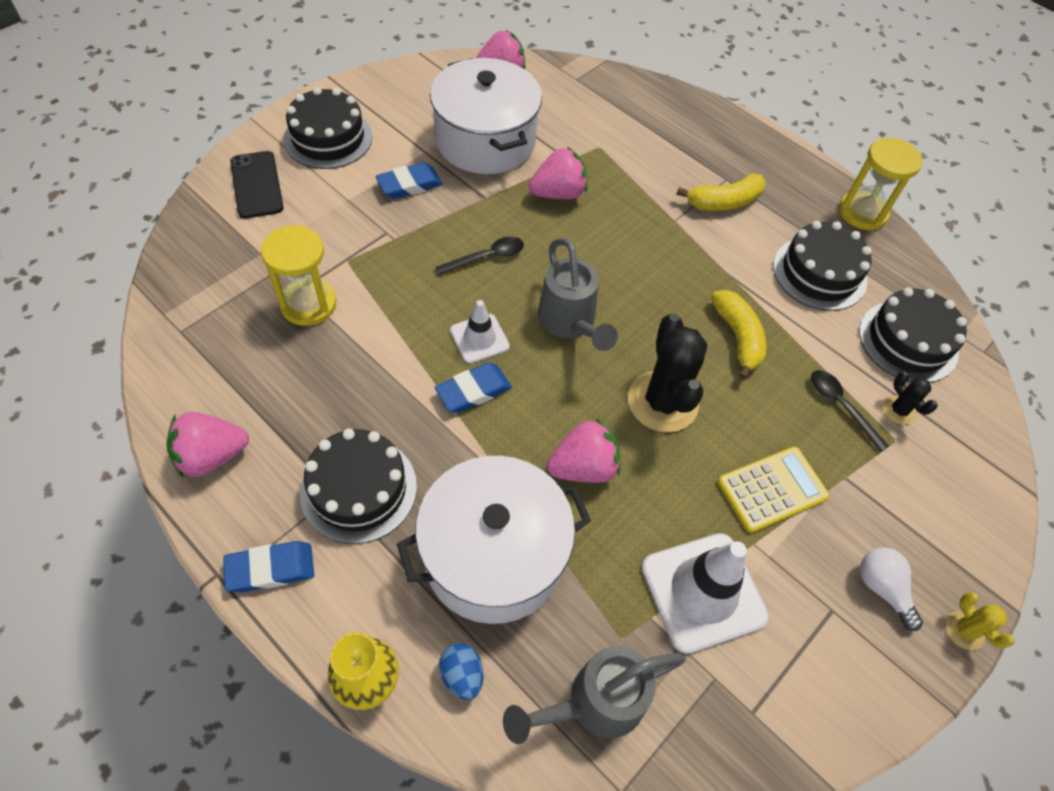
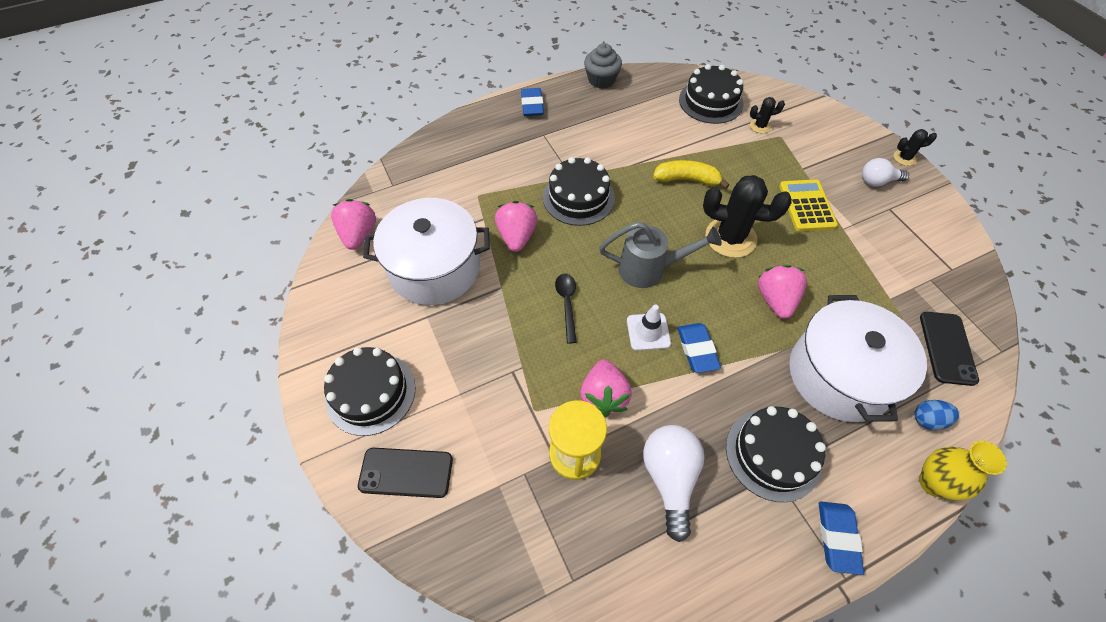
camera: 65 degrees left, 0 degrees up
(211, 456) = (723, 570): pink strawberry -> pink strawberry (603, 396)
(302, 391) = (669, 478): none -> white light bulb
(409, 184) = (462, 339): blue eraser -> blue eraser (532, 105)
(593, 703) = (947, 348): grey watering can -> black phone
(703, 592) = (874, 265): white traffic cone -> none
(724, 202) = (565, 143): yellow banana -> none
(819, 273) = (645, 120): black cake -> black cake (578, 197)
(841, 406) = (752, 150): black spoon -> none
(862, 212) = (601, 80): yellow hourglass -> grey cupcake
(964, 630) = (904, 158): yellow cactus -> black cactus

